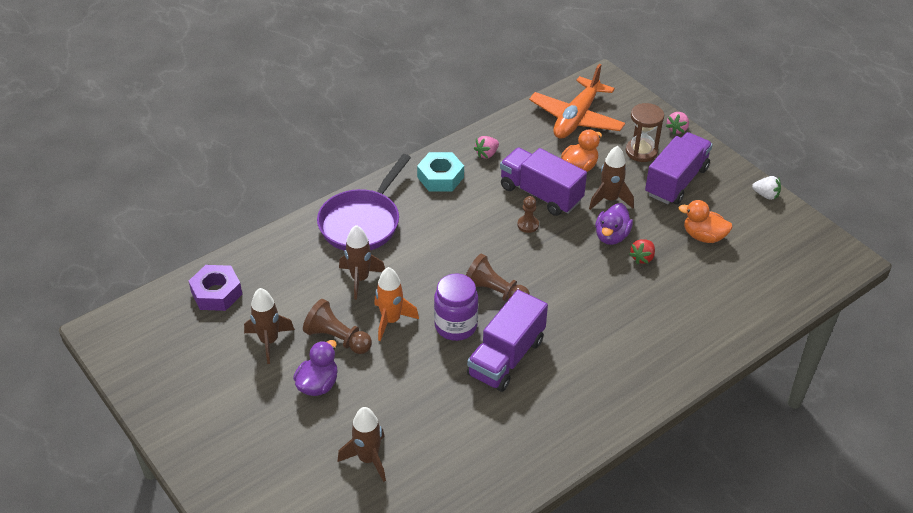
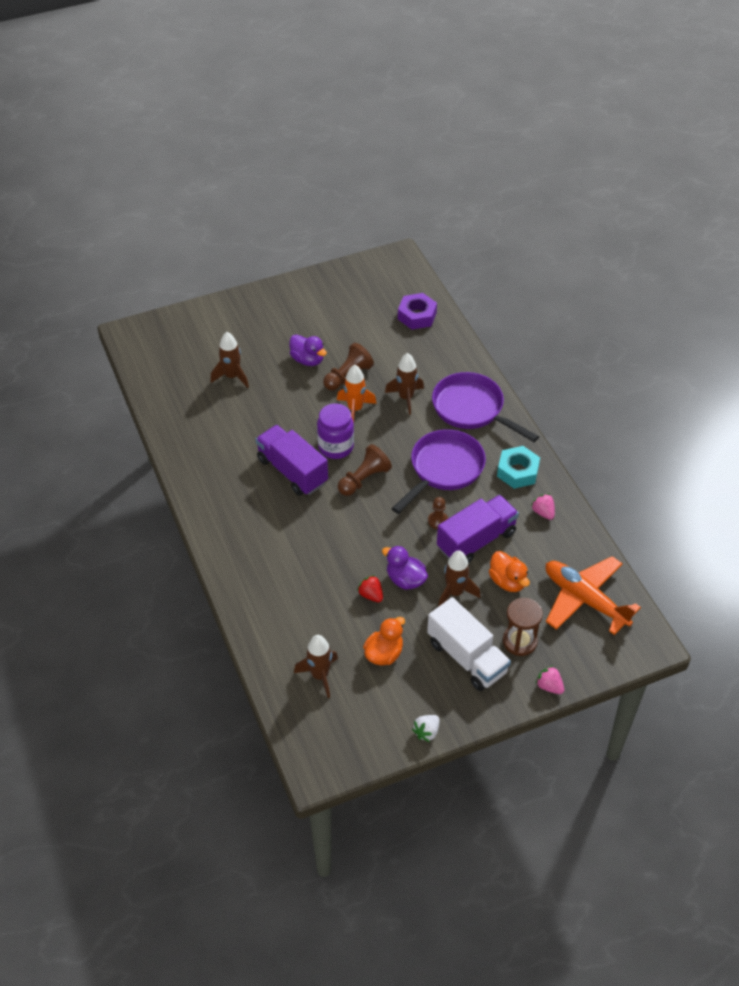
camera: 105 degrees right, 5 degrees up
(269, 341) = (358, 339): brown rocket -> brown rocket (320, 675)
(456, 231) = (444, 469): none -> purple pan
(676, 181) = (467, 657): purple truck -> white truck

